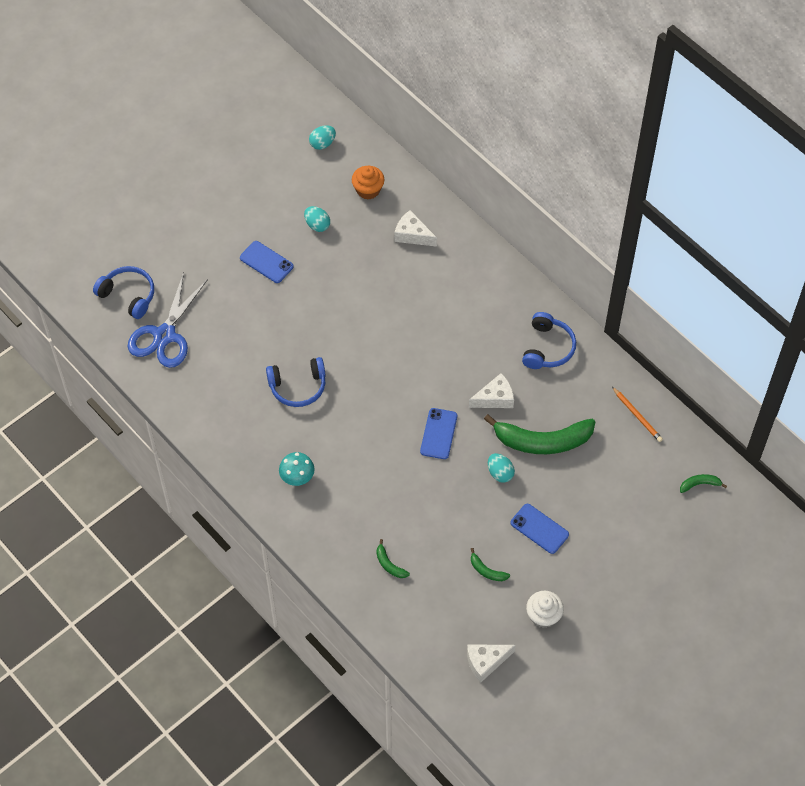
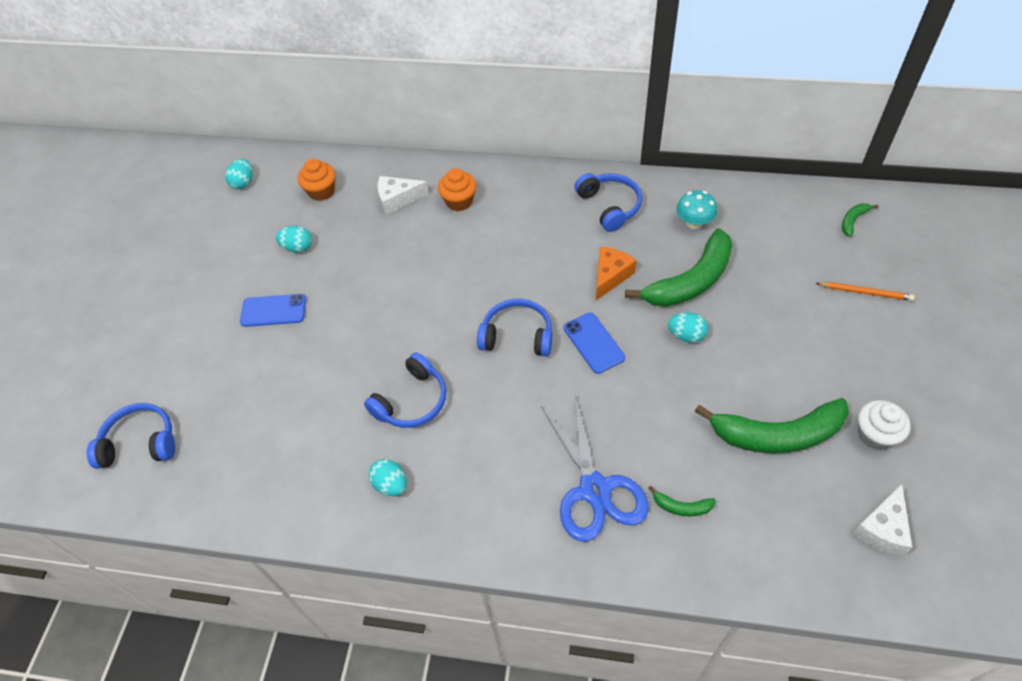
camera: 35 degrees left, 5 degrees down
(165, 335) = (217, 454): blue scissors -> blue scissors (594, 489)
(244, 427) = (391, 484): none -> turquoise egg
(297, 477) = (497, 492): turquoise mushroom -> turquoise mushroom (694, 223)
(397, 393) = (517, 336): none -> blue headphones
(451, 267) = (459, 201): none -> orange cupcake
(486, 570) = (776, 434): green banana -> green banana, size x2.36
(495, 398) = (610, 276): white cheese -> orange cheese
(539, 529) = (776, 357): blue phone -> none
(637, 415) = (741, 205): orange pencil -> orange pencil (865, 292)

